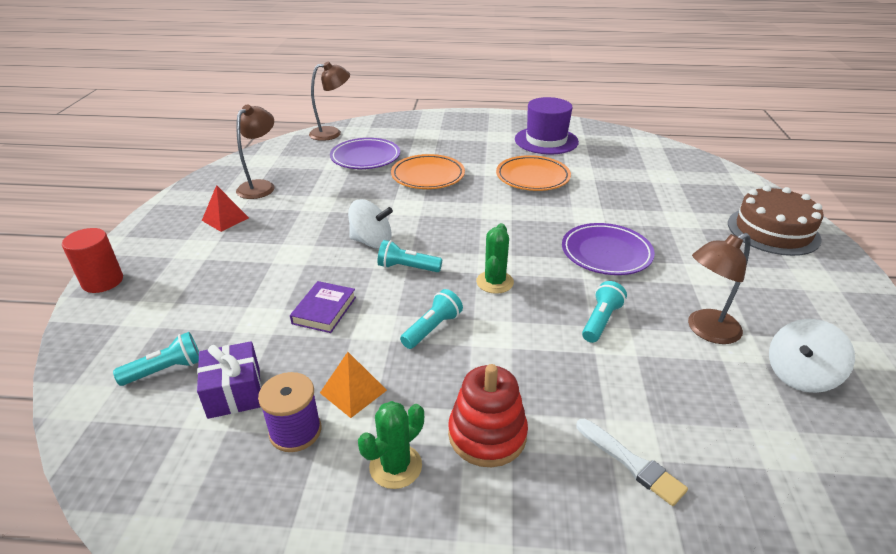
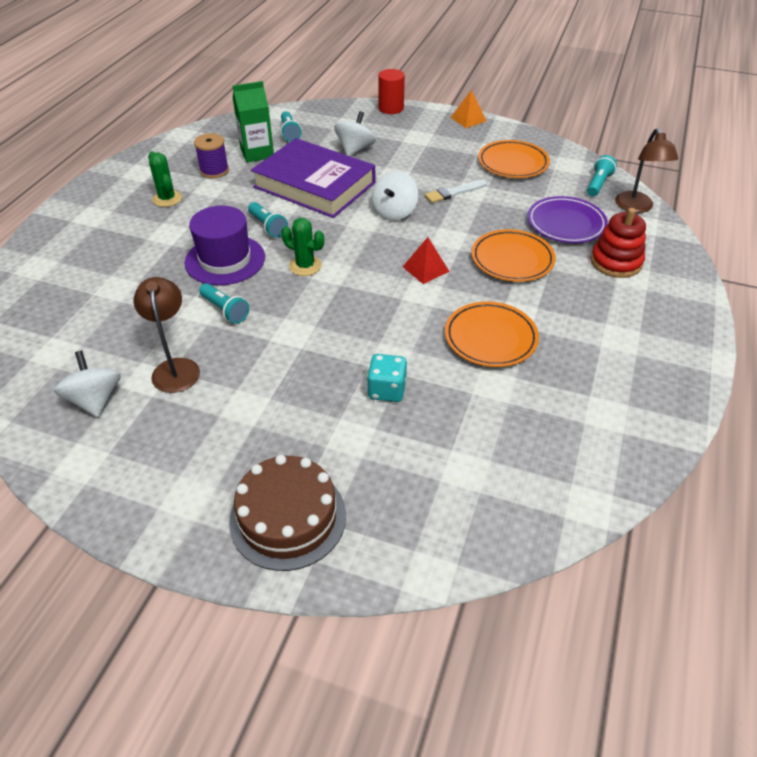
camera: 105 degrees right, 10 degrees up
(225, 219) = (458, 147): red pyramid -> red pyramid (426, 269)
(226, 293) = (355, 149): none -> white spinning top
(234, 392) = (257, 153): purple gift -> green carton
(261, 186) = (513, 163): brown lamp -> orange plate
(324, 310) = (314, 185): purple book -> purple book, size x2.39
(353, 391) = (230, 190): orange pyramid -> orange pyramid (468, 119)
(407, 268) = (348, 225): turquoise flashlight -> turquoise flashlight (598, 184)
(487, 434) = (163, 232): red stacking toy -> red stacking toy (616, 262)
(546, 140) = (601, 381): purple hat -> purple hat (225, 260)
(606, 253) = (313, 346): purple plate -> none
(623, 211) = (387, 390): none -> turquoise dice
(631, 463) = (101, 281): white brush -> white brush (453, 193)

